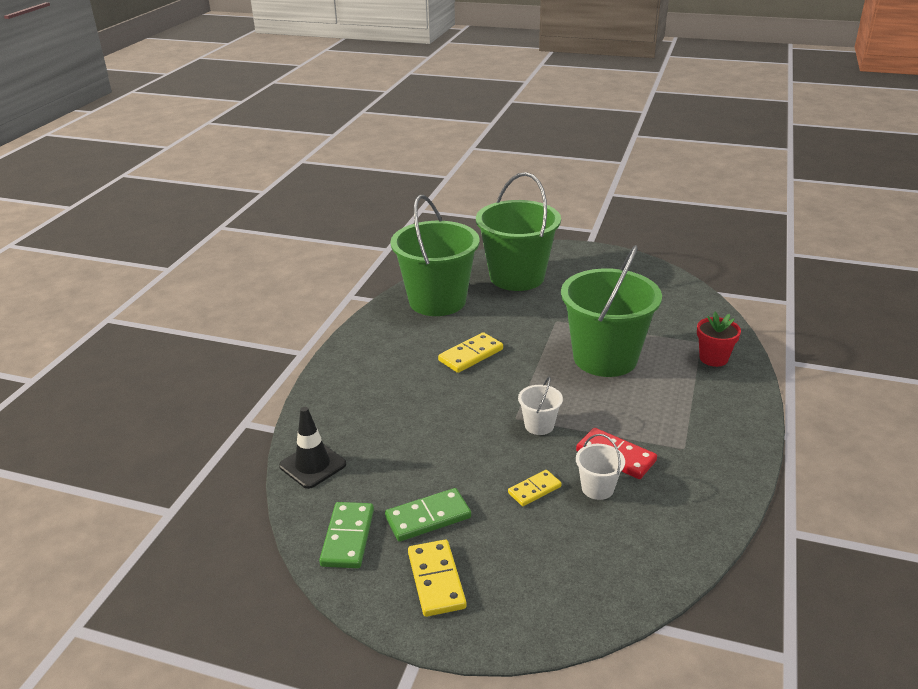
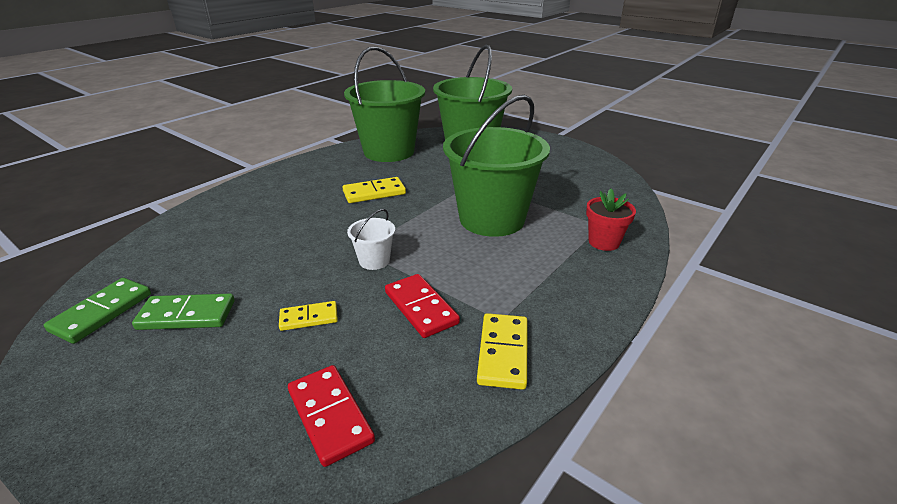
camera: 20 degrees right, 0 degrees up
(312, 465) = (154, 245): black traffic cone -> none
(436, 580) = (120, 379): yellow domino -> yellow domino (503, 353)
(597, 488) = (371, 334): white bucket -> none
(623, 553) = (329, 416): none -> red domino

